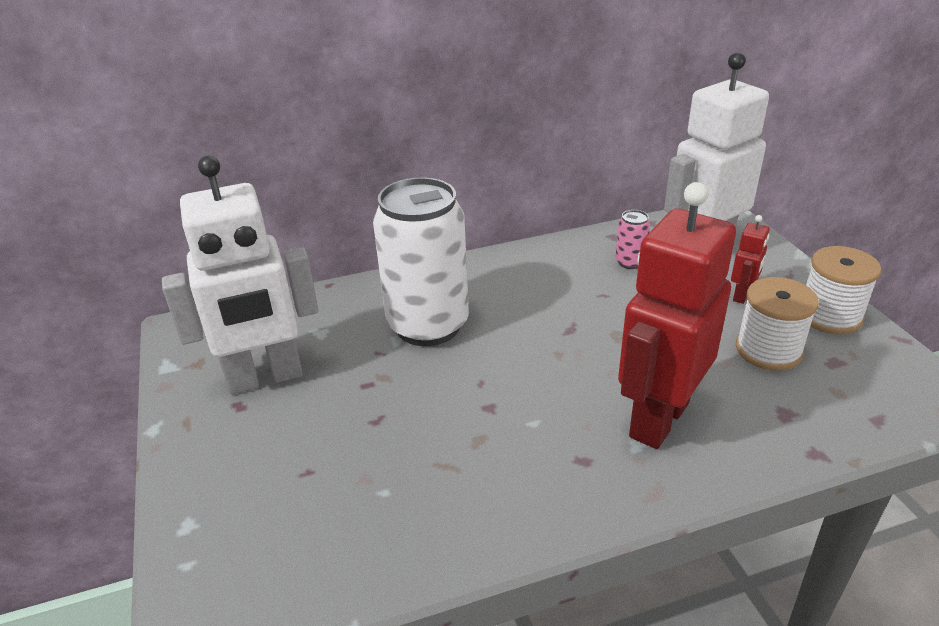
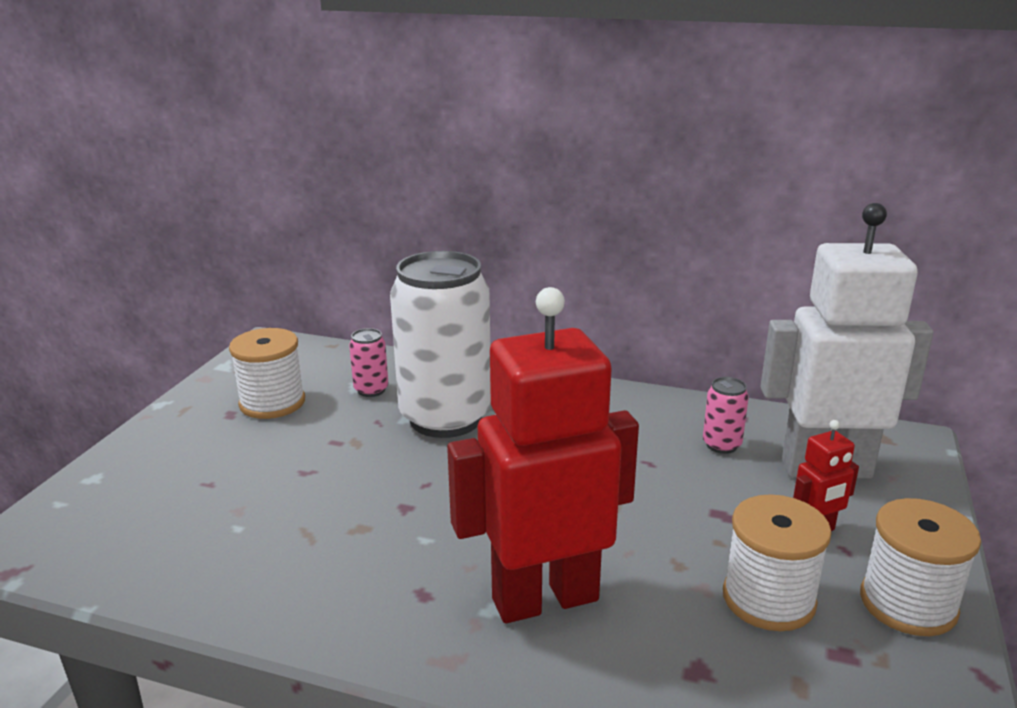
camera: 35 degrees right, 10 degrees down
(265, 378) = (272, 403): white robot -> white spool
(337, 329) = (371, 390): none -> pink can

